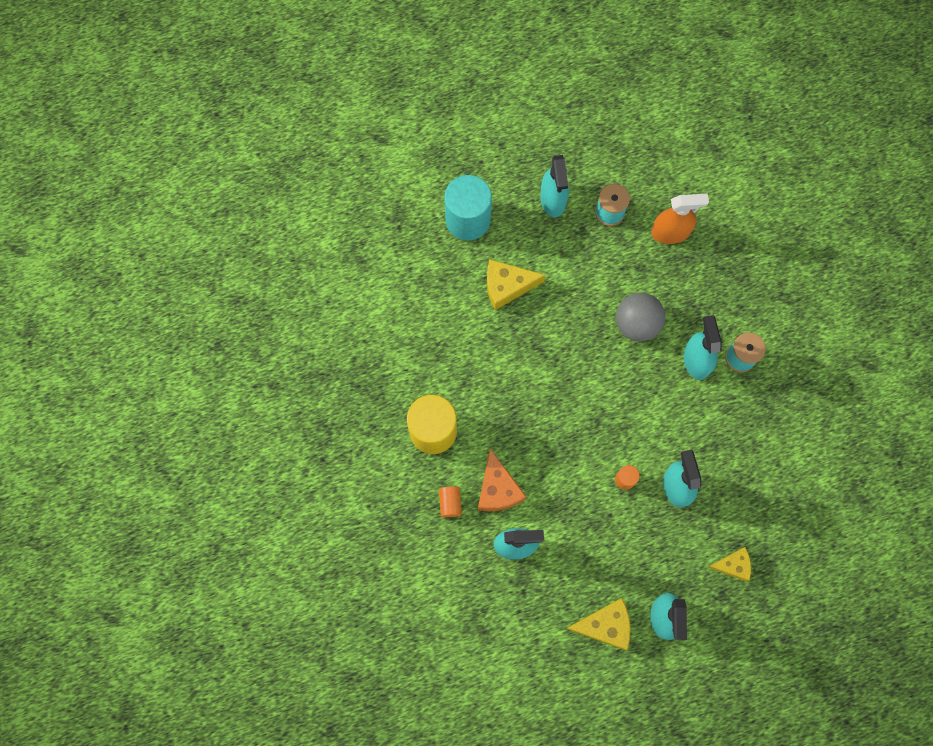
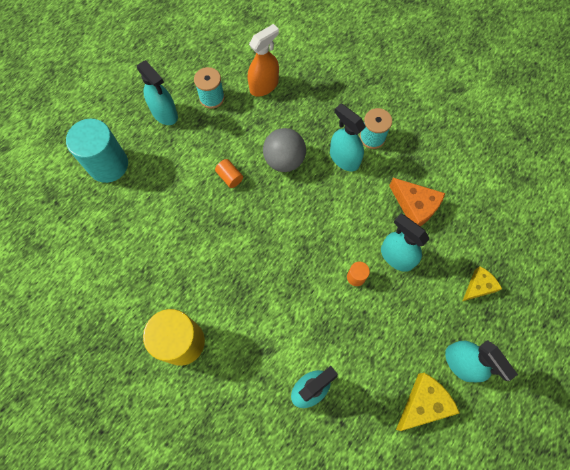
camera: 35 degrees left, 5 degrees down
(450, 503) = (234, 392): orange cylinder -> orange cylinder (230, 177)
(498, 488) = (264, 352): orange cheese -> orange cheese (415, 206)
(507, 286) = (170, 193): yellow cheese -> none

